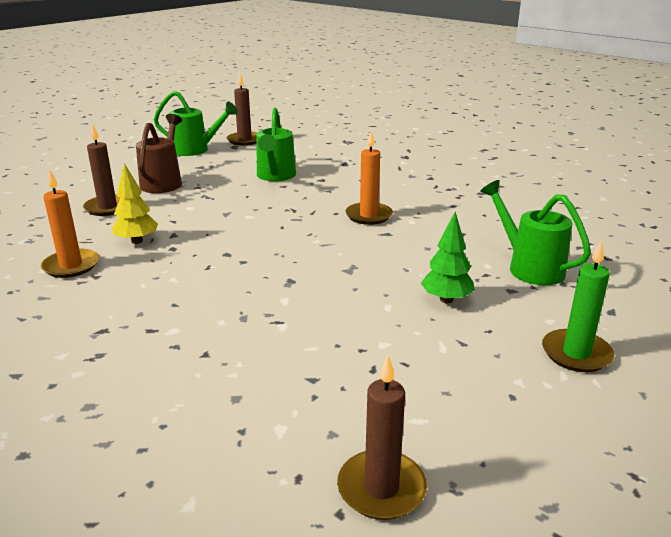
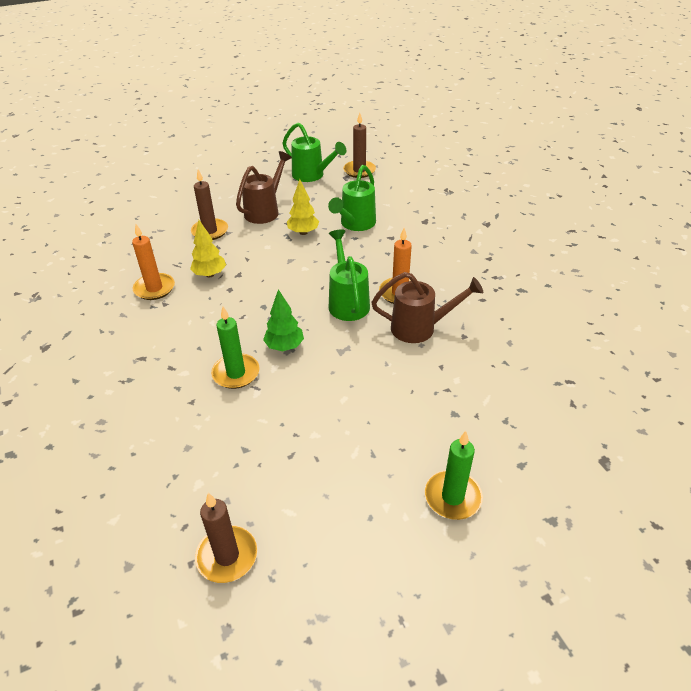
camera: 25 degrees right, 15 degrees up
(223, 191) = (303, 232): none -> yellow tree
(242, 315) = (236, 373): none -> green candle
(414, 236) = (420, 328): none -> brown watering can
(446, 299) = (393, 406): green tree -> green tree (284, 346)
(529, 267) = (491, 393): green watering can -> green watering can (347, 302)

